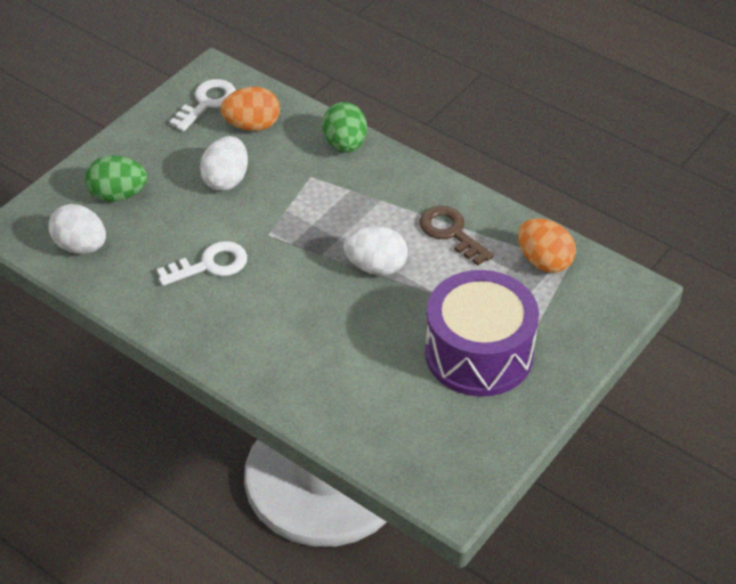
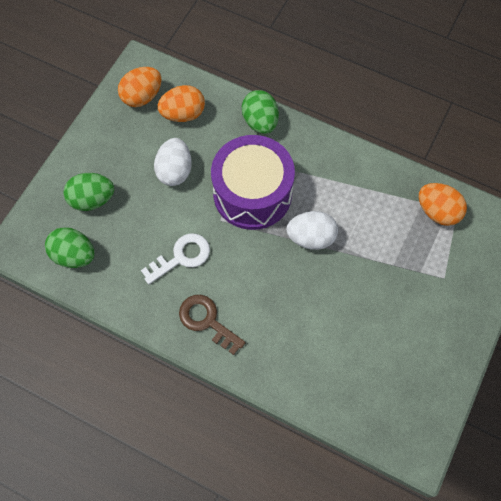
camera: 10 degrees left, 20 degrees up
(81, 246) = (74, 255): white egg -> green egg
(207, 103) = (142, 96): white key -> orange egg
(451, 232) = (361, 195): brown key -> brown key (207, 321)
(479, 353) = (407, 308): purple drum -> purple drum (252, 193)

